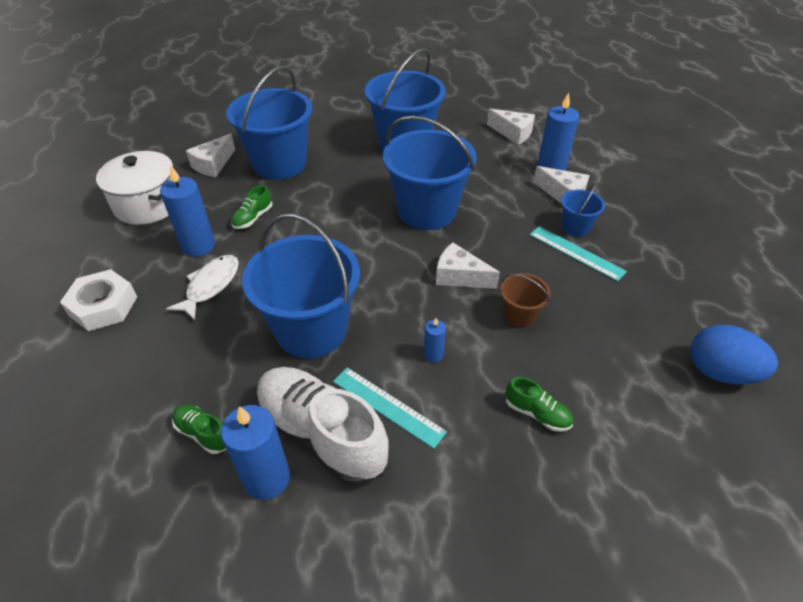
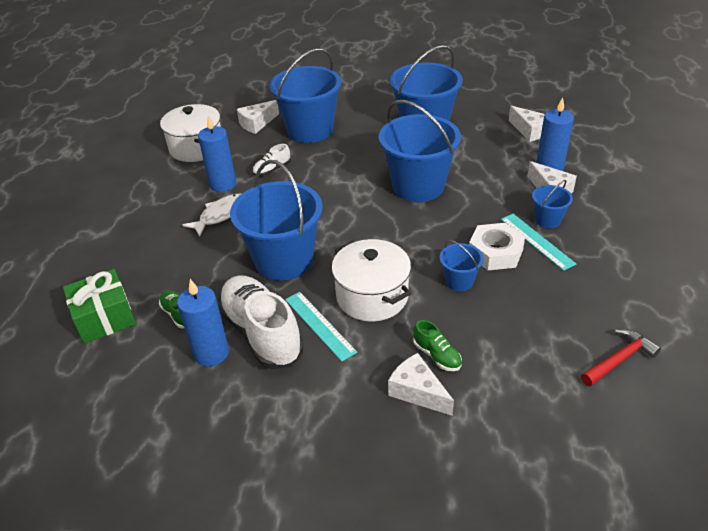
camera: 20 degrees right, 5 degrees down
(100, 462) = (104, 317): none -> green gift
(103, 306) = (140, 216): white nut -> white nut (495, 252)
(253, 218) = (272, 170): green shoe -> white shoe
(433, 354) = (372, 296): blue candle -> white pot
(459, 276) = (422, 242): white cheese -> white cheese (417, 392)
(519, 315) = (459, 281): brown bucket -> blue bucket
(719, 372) = (619, 359): blue egg -> red hammer

